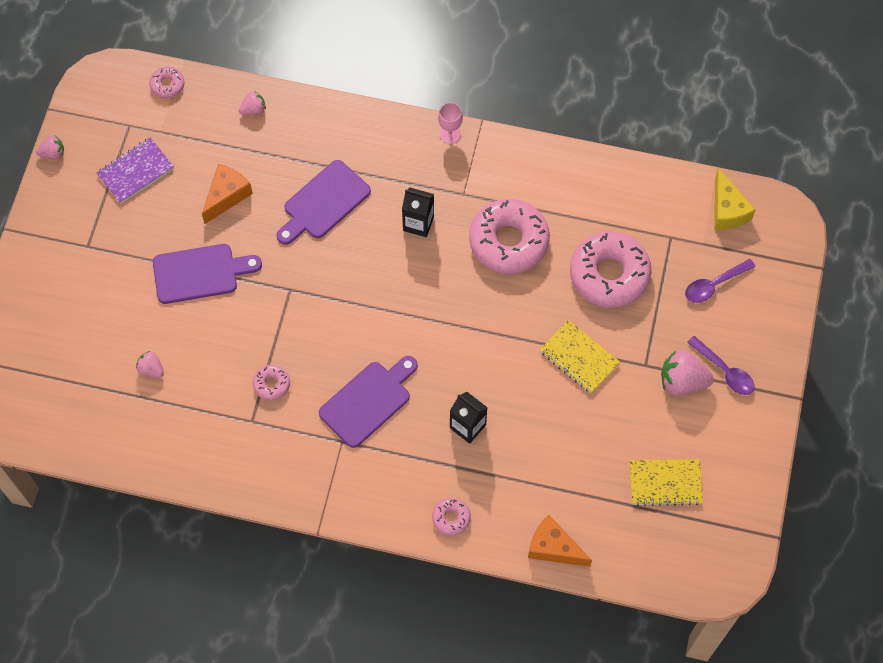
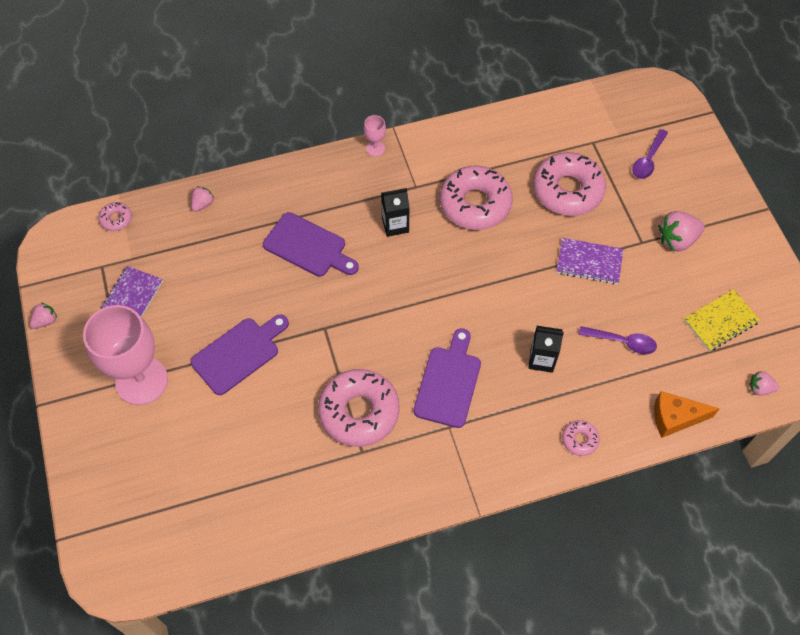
camera: 30 degrees left, 5 degrees down
(102, 253) = (141, 381): none -> pink goblet
(151, 369) = (246, 455): pink strawberry -> pink strawberry (760, 388)
(226, 196) = (222, 281): orange cheese -> none
(271, 384) = (359, 412): pink donut -> pink donut, size x2.22
(324, 202) = (308, 246): purple cutting board -> purple cutting board turned 75 degrees counterclockwise
(579, 357) = (589, 262): yellow notebook -> purple notebook
(724, 371) = (701, 216): purple spoon -> purple spoon (622, 342)
(727, 210) = (618, 104): yellow cheese -> none

